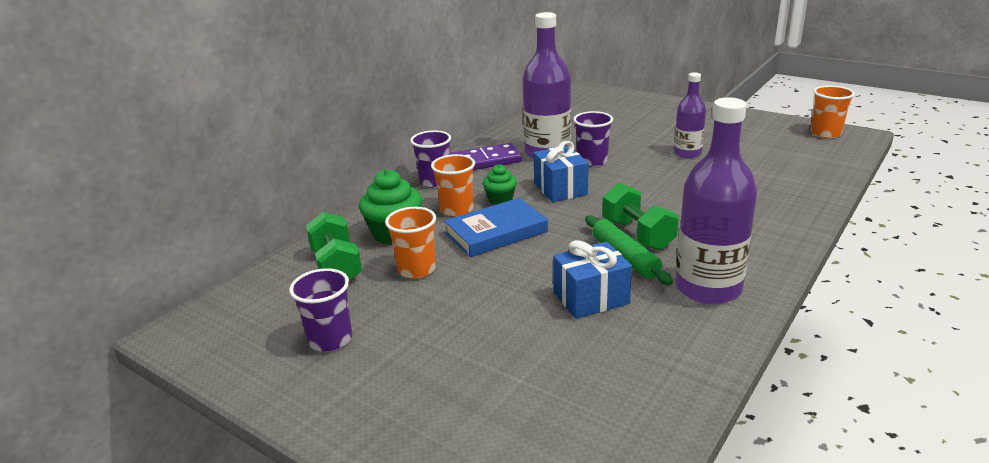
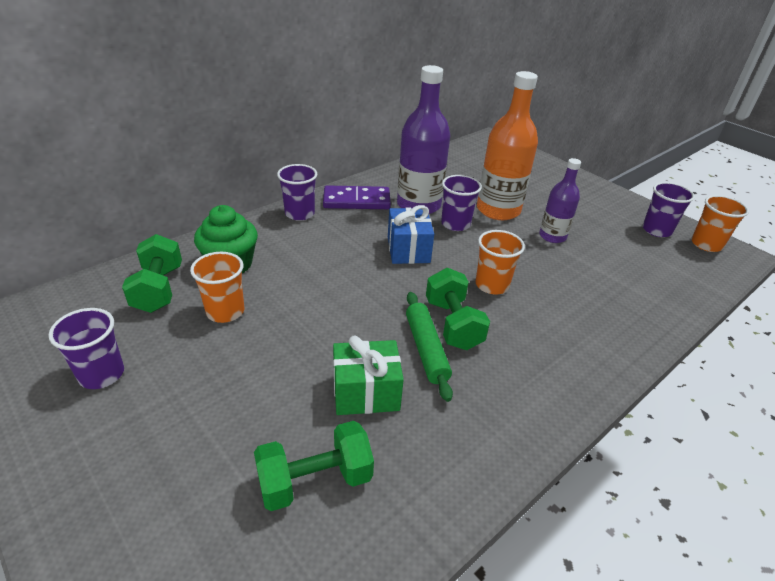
camera: 10 degrees right, 10 degrees up
(457, 209) = (301, 250): orange cup -> orange cup (492, 285)
(496, 232) = (321, 286): blue book -> none
(500, 199) = (346, 248): green cupcake -> none
(587, 366) = (315, 480): none -> green dumbbell
(591, 298) = (366, 392): blue gift -> green gift
(625, 143) = (498, 210): none -> orange bottle
(708, 288) = (489, 413): purple bottle -> none
(777, 131) = (656, 230): none -> purple cup

